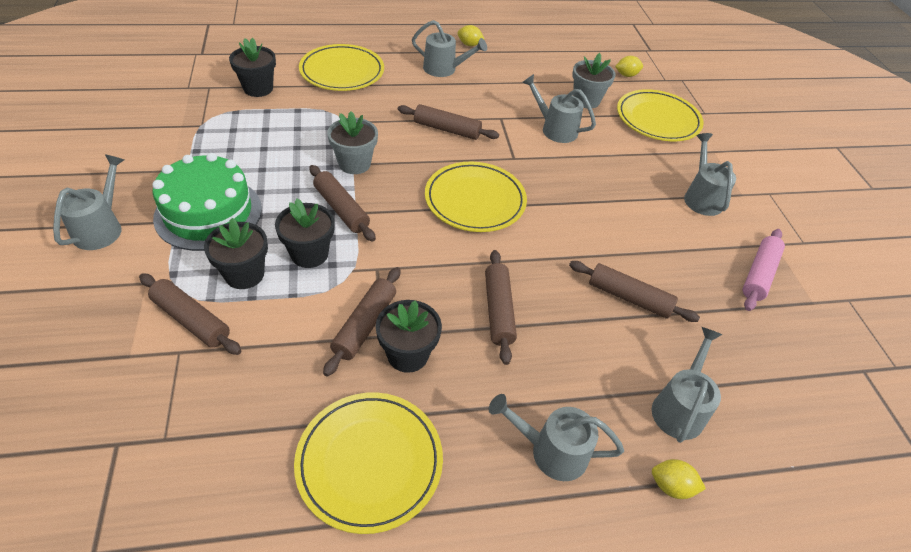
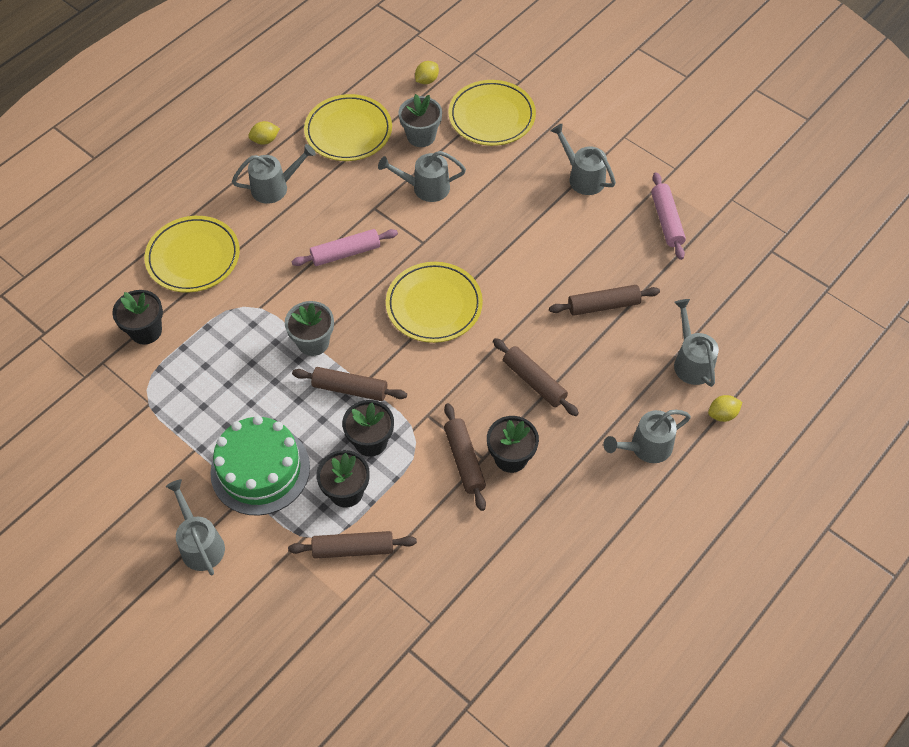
camera: 35 degrees left, 10 degrees up
(369, 462) = (557, 536): yellow plate -> yellow plate (348, 131)
(447, 129) = (345, 253): brown rolling pin -> pink rolling pin

